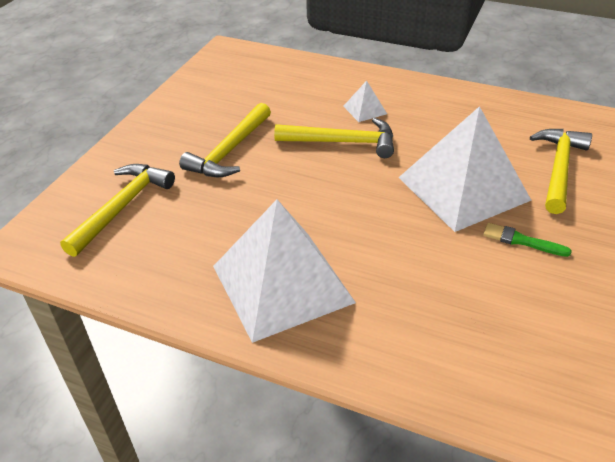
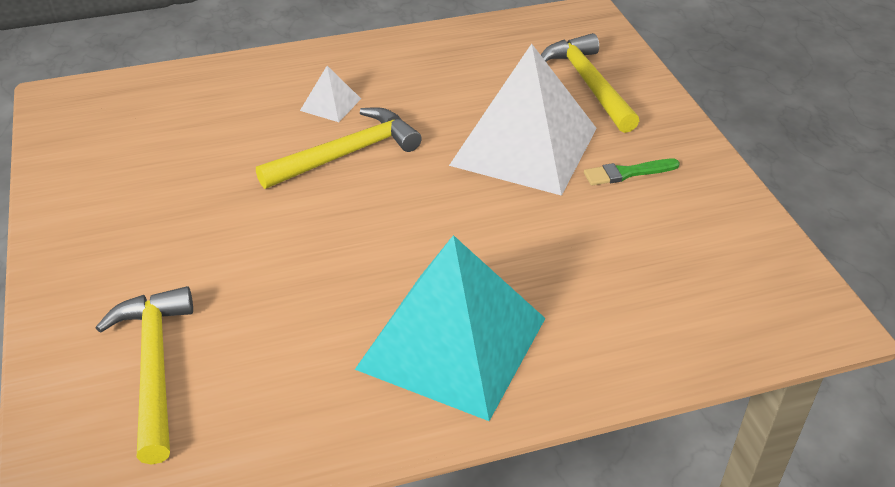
camera: 40 degrees left, 0 degrees up
(229, 151) = (218, 228): yellow hammer -> none
(282, 283) = (452, 343): white pyramid -> turquoise pyramid

